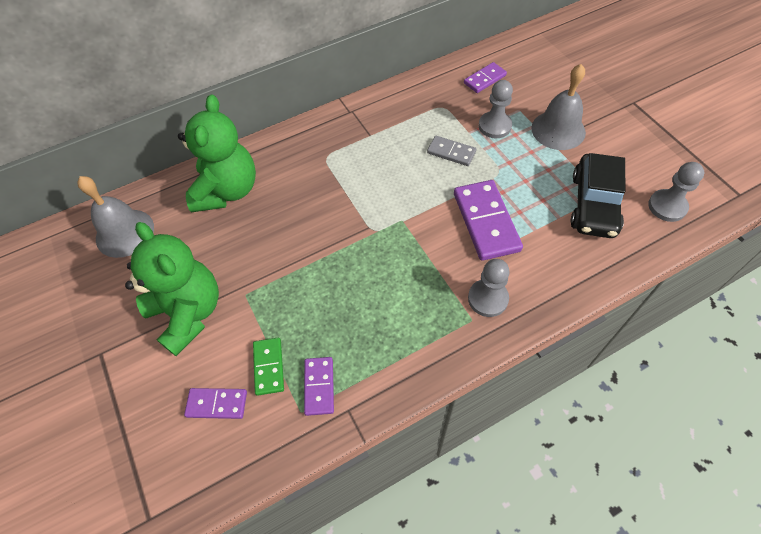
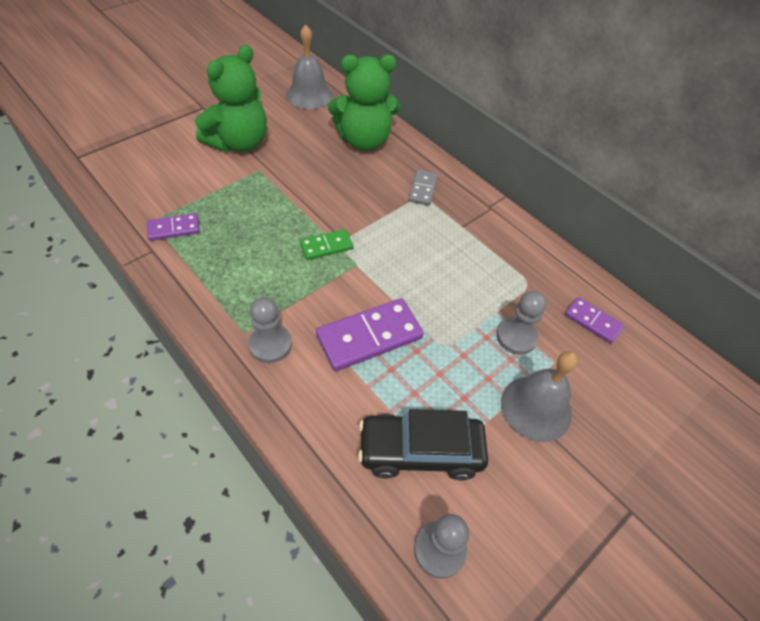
camera: 70 degrees right, 5 degrees down
(217, 404) = (160, 173): purple domino -> none
(268, 367) = (192, 196): green domino -> green domino (326, 246)
(451, 152) = (460, 297): grey domino -> grey domino (422, 189)

